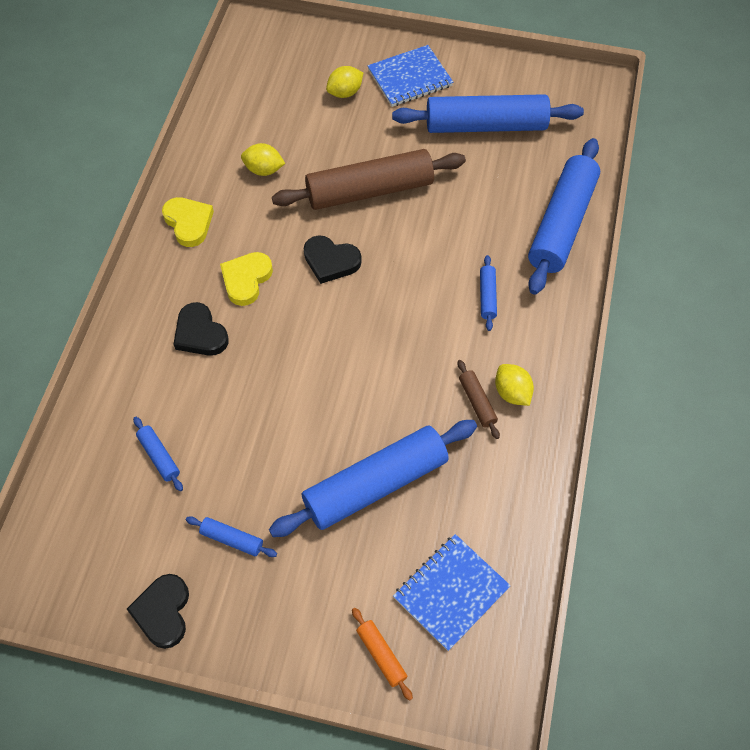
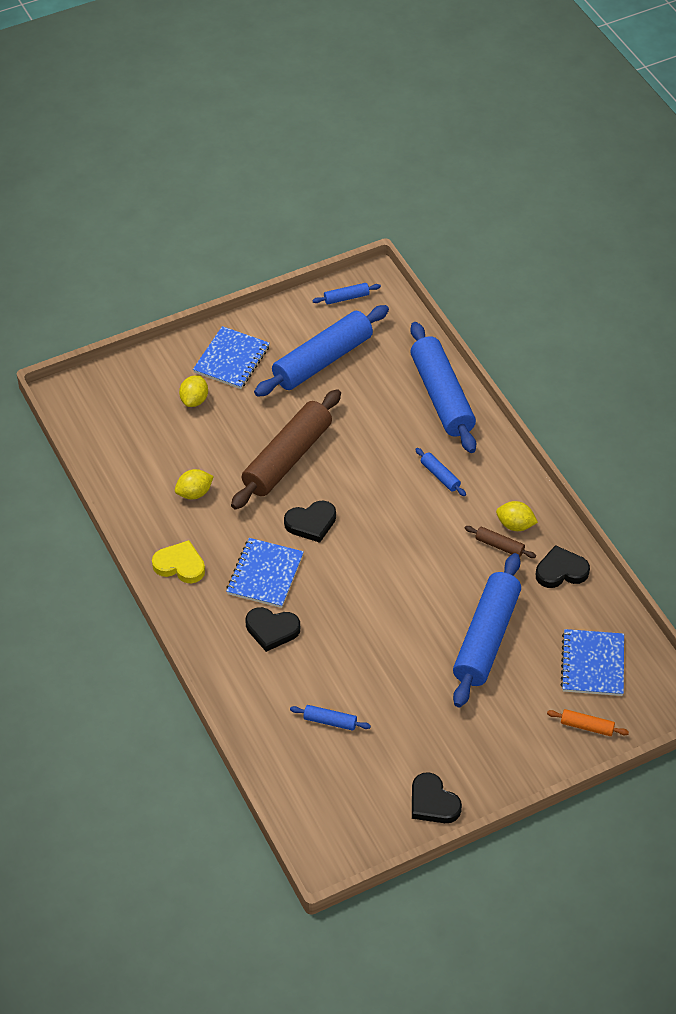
camera: 40 degrees left, 10 degrees down
(232, 539) = (431, 732): blue rolling pin -> blue rolling pin (346, 297)
(246, 279) = (265, 574): yellow heart -> blue notebook
(512, 471) = (561, 571): none -> black heart

